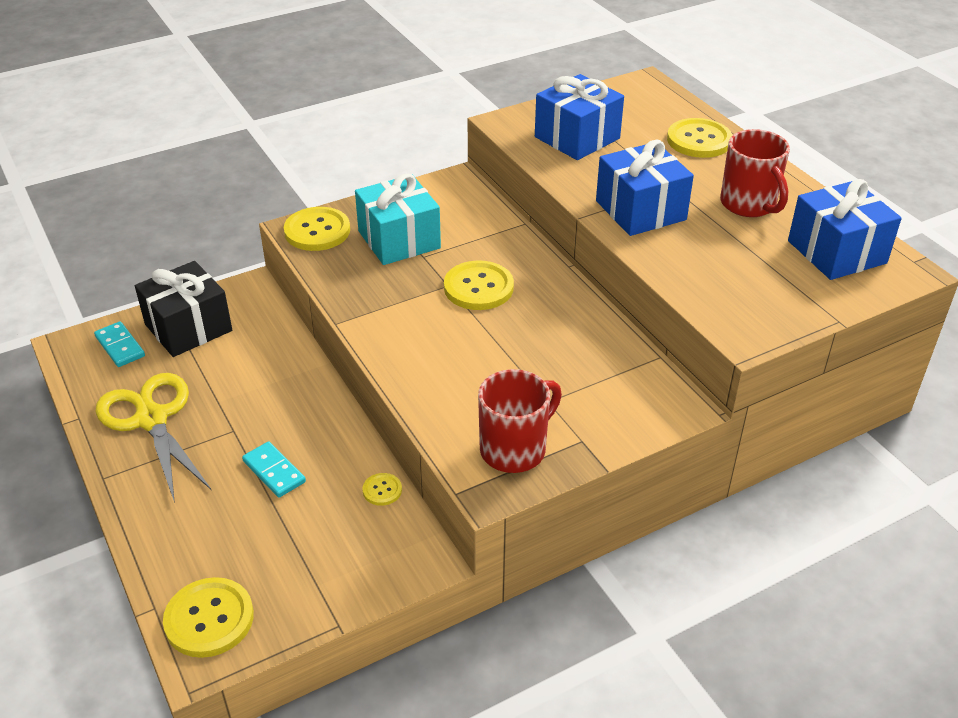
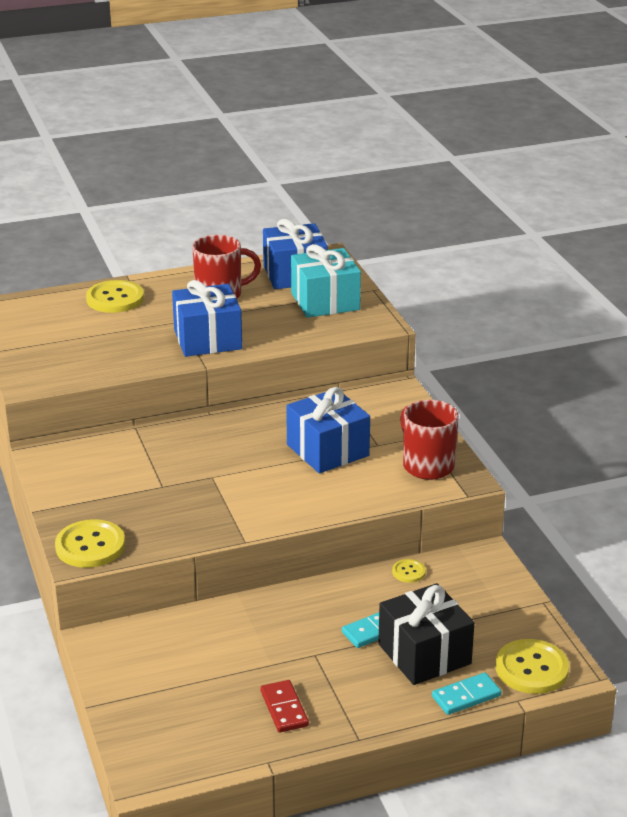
camera: 80 degrees left, 10 degrees down
(120, 346) = (161, 736): turquoise domino -> turquoise domino (466, 696)
(151, 419) = (284, 708): yellow scissors -> red domino
(188, 327) = (148, 685): black gift -> black gift (424, 654)
(399, 240) = (129, 497): turquoise gift -> turquoise gift (325, 301)
(478, 287) = (222, 461): yellow button -> none
(577, 138) = (78, 352): blue gift -> blue gift (327, 450)

